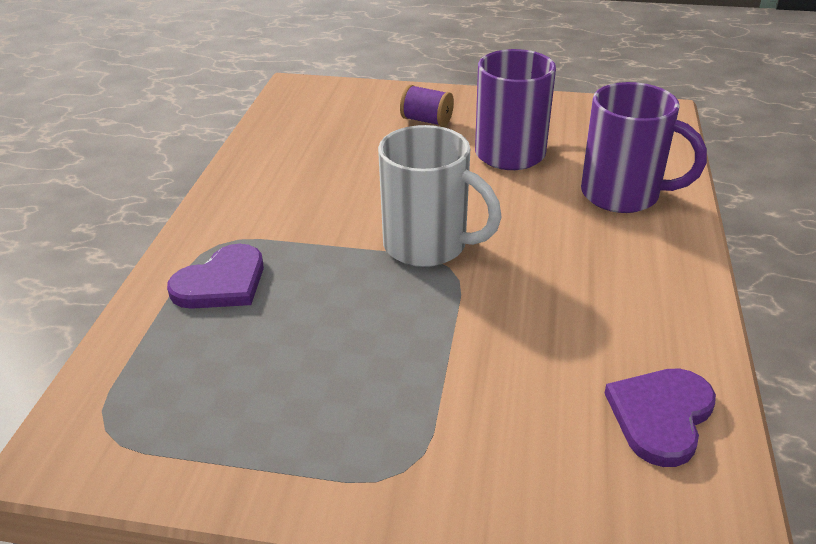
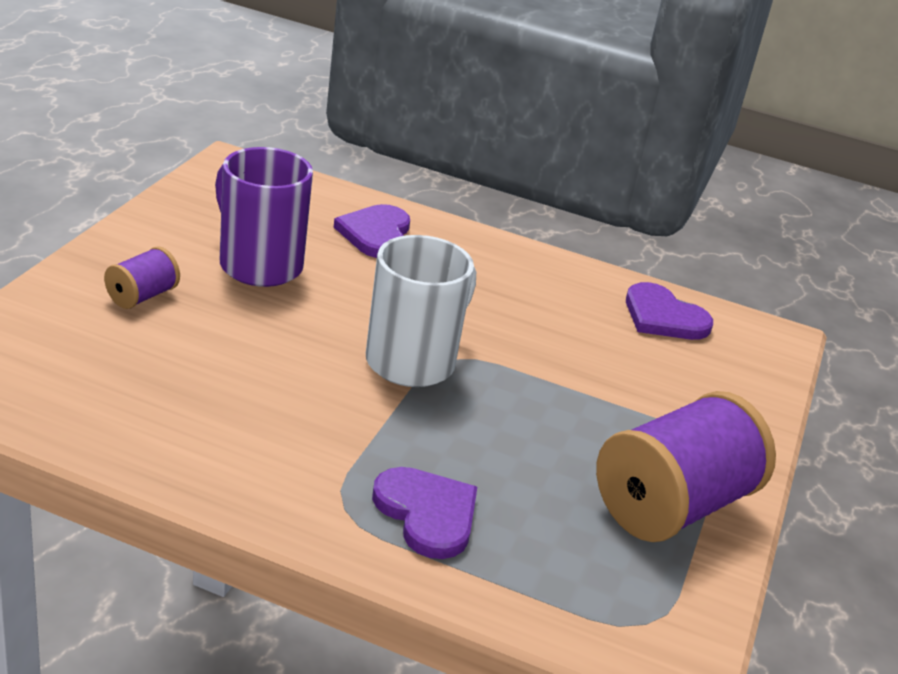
camera: 85 degrees left, 5 degrees down
(281, 441) = (672, 505): none -> purple spool
(623, 195) = (376, 234): purple mug -> purple heart

